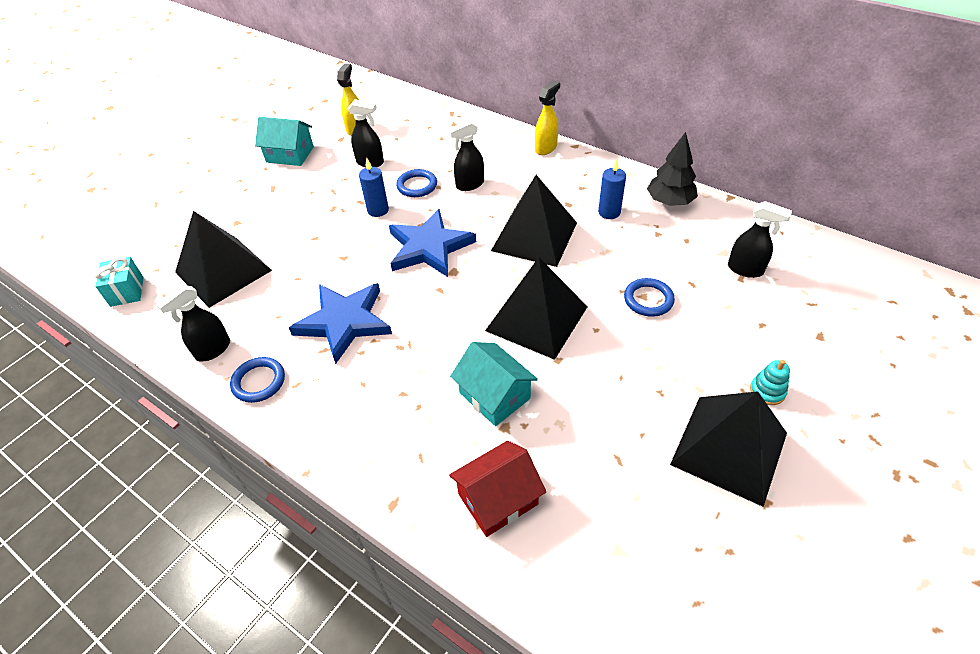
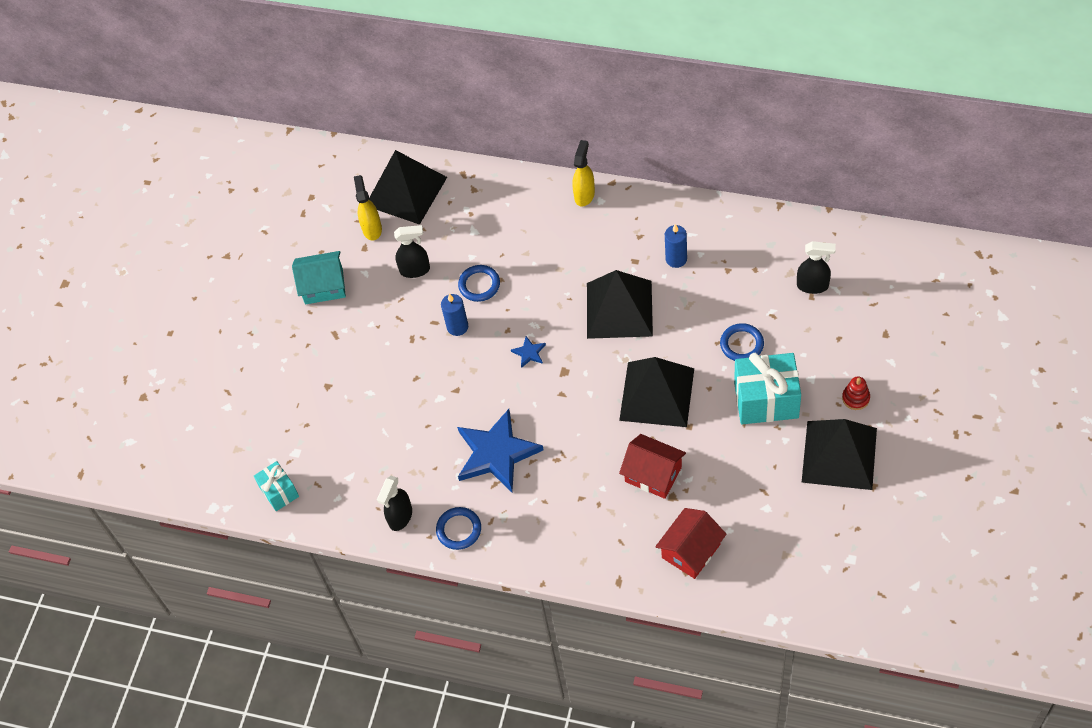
camera: 15 degrees left, 10 degrees up
(223, 271) = (353, 441): black pyramid -> black pyramid (406, 191)
(429, 247) = (529, 353): blue star -> blue star, size x0.41
(469, 185) = (530, 267): black spray bottle -> none
(494, 395) = (653, 474): turquoise house -> red house
(656, 361) = (766, 400): none -> turquoise gift
(670, 201) = (727, 228): black tree -> none
(767, 391) = (855, 398): turquoise stacking toy -> red stacking toy

